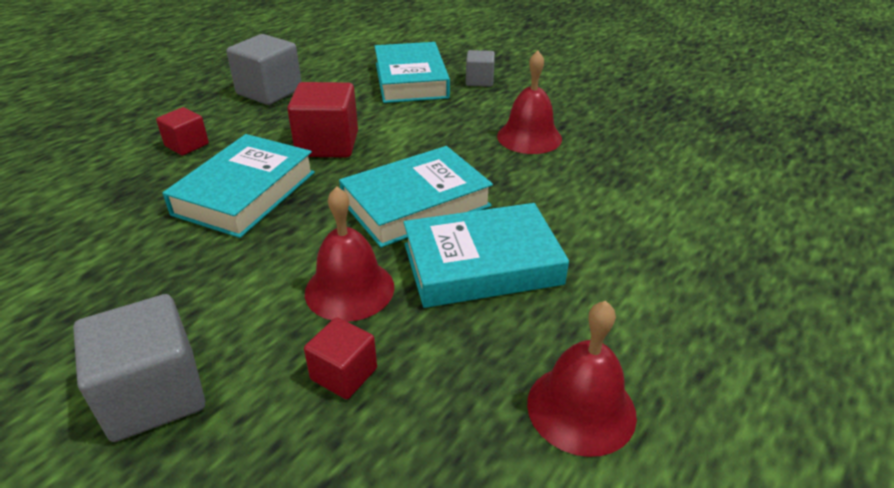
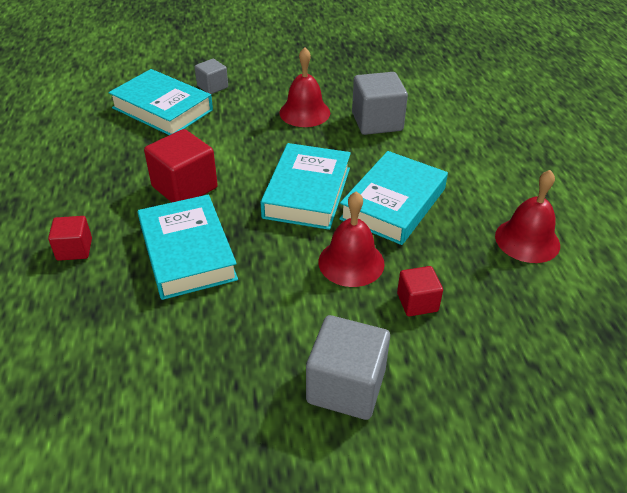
camera: 45 degrees left, 5 degrees up
(269, 92) = (63, 173): grey cube -> grey cube (377, 122)

